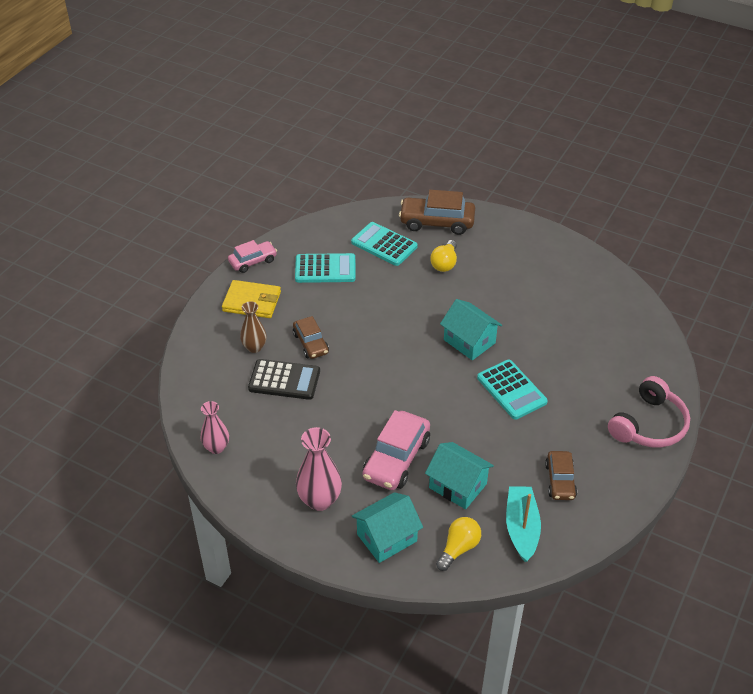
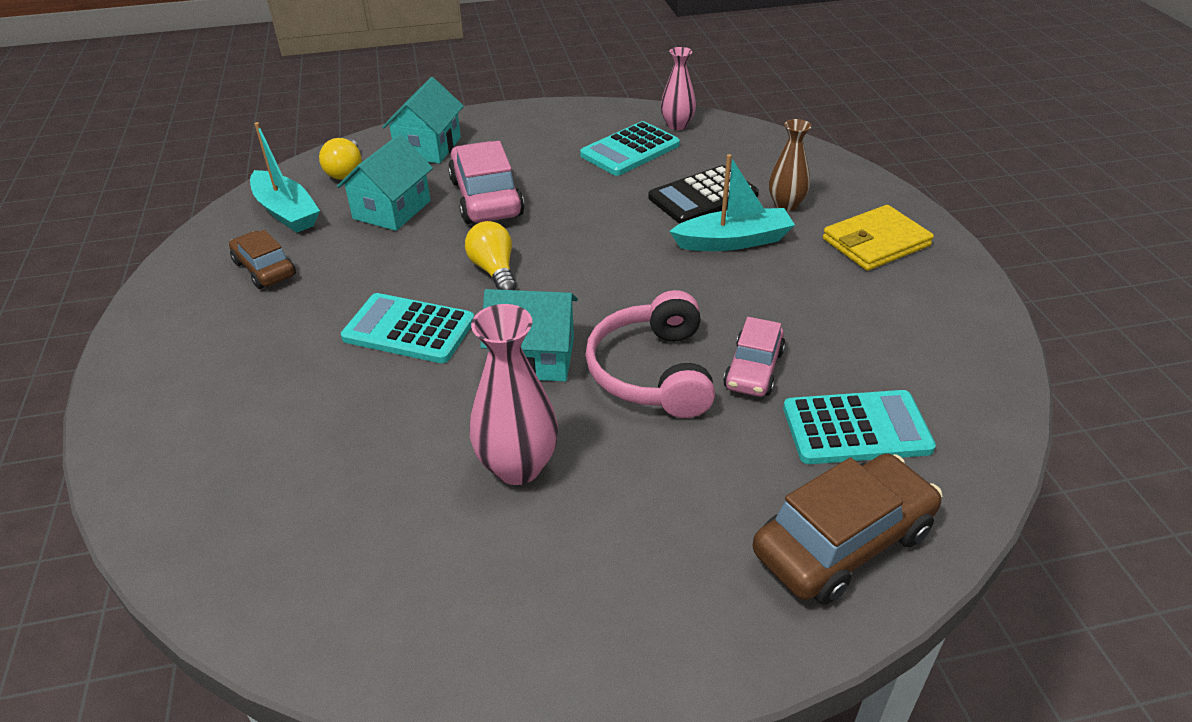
camera: 140 degrees right, 5 degrees down
(253, 261) = (969, 285): pink car -> pink car (753, 369)
(310, 343) = (733, 241): brown car -> turquoise boat
(319, 500) = (526, 140): pink vase -> pink vase (518, 467)
(325, 269) = (869, 334): turquoise calculator -> turquoise calculator (630, 150)
(444, 263) = (718, 460): yellow light bulb -> yellow light bulb (494, 271)
(458, 486) = (392, 210): turquoise house -> turquoise house turned 60 degrees counterclockwise
(649, 425) = (155, 394): pink headphones -> pink headphones (652, 372)

